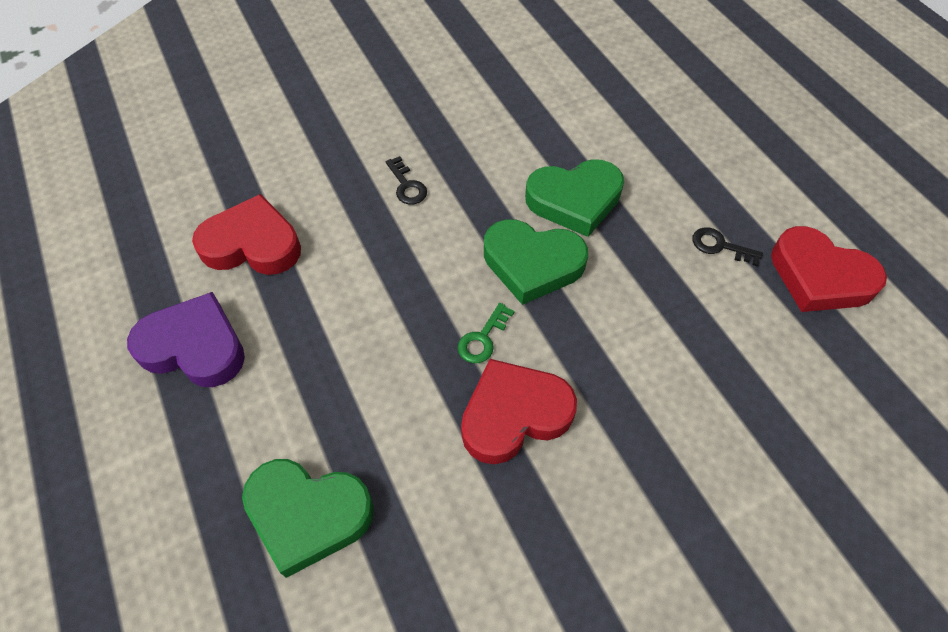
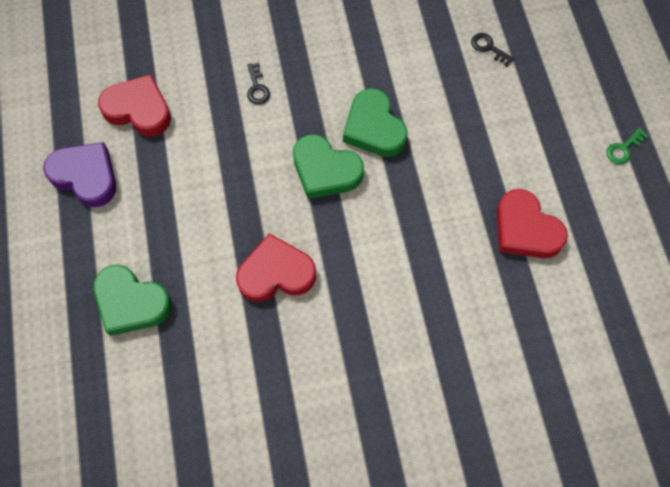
camera: 15 degrees right, 10 degrees up
(483, 338) = (273, 216): green key -> green key (623, 149)
(574, 200) = (374, 128): green heart -> green heart turned 60 degrees clockwise
(720, 246) = (464, 189): black key -> black key (489, 48)

